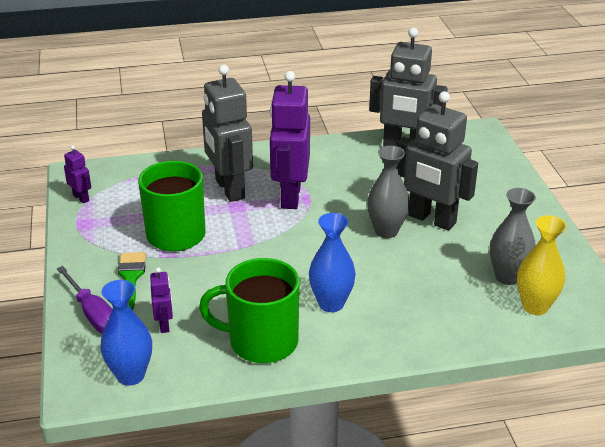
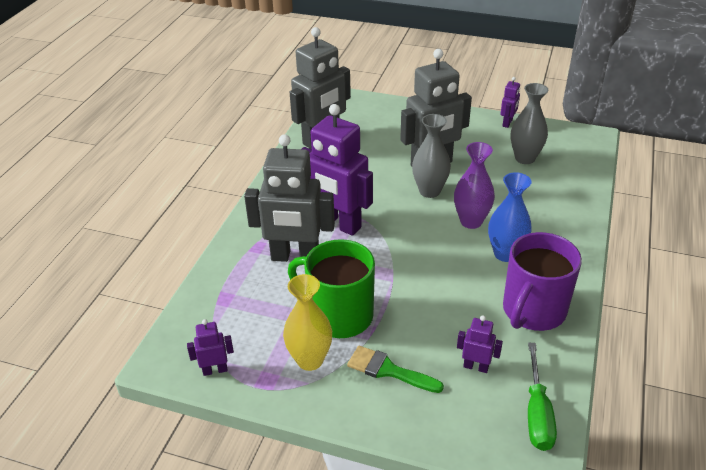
camera: 60 degrees left, 5 degrees up
(93, 313) = (428, 416): purple screwdriver -> none
(130, 375) = (537, 413): blue vase -> green screwdriver
(261, 342) = (533, 311): green mug -> purple mug
(362, 269) = (471, 221): none -> purple vase
(535, 306) = (564, 160): yellow vase -> yellow vase (310, 360)
(563, 248) = (507, 123): none -> purple robot

